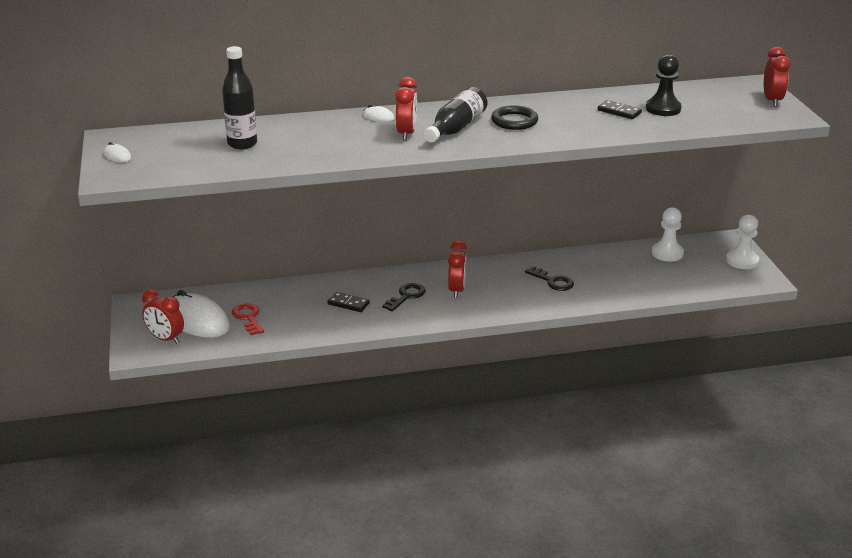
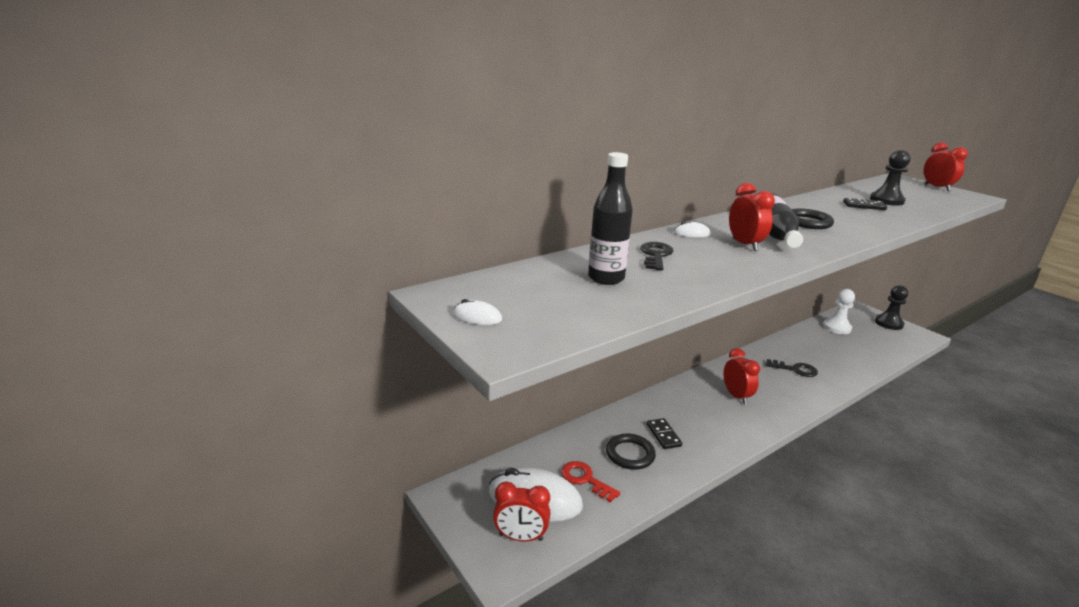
camera: 25 degrees left, 5 degrees down
(303, 310) = (630, 454): none -> black ring
(348, 304) = (663, 435): black domino -> black domino turned 75 degrees clockwise
(406, 296) = (703, 413): black key -> black key (656, 255)
(742, 261) = (888, 323): white pawn -> black pawn

